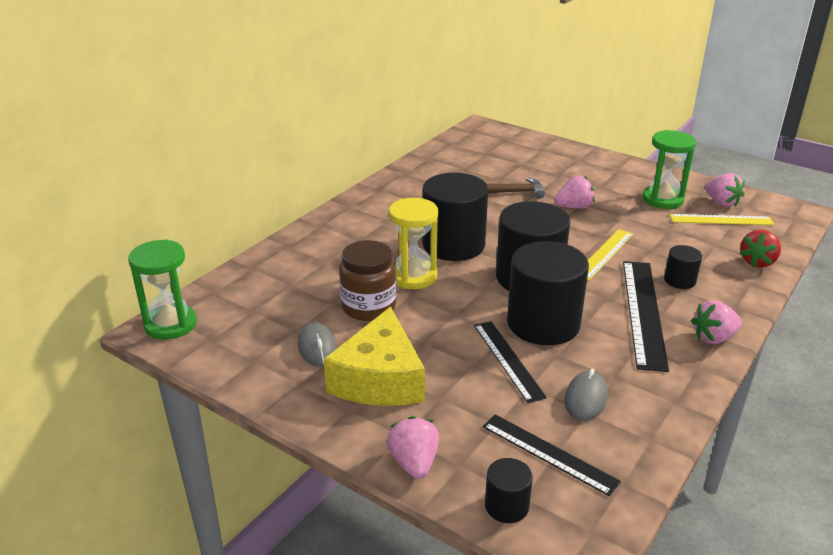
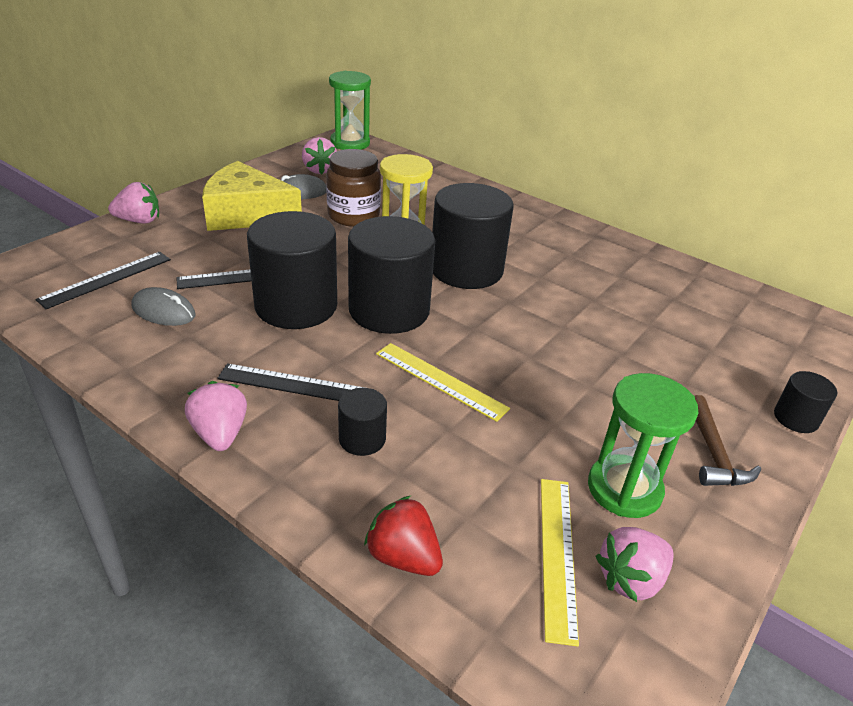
camera: 90 degrees right, 5 degrees up
(506, 506) = (65, 252): black cylinder -> black cylinder (796, 418)
(514, 192) = (612, 330): brown hammer -> brown hammer (713, 453)
(574, 207) = (576, 378): pink strawberry -> pink strawberry (319, 170)
(643, 312) = (295, 385): black ruler -> black ruler, size x0.65

